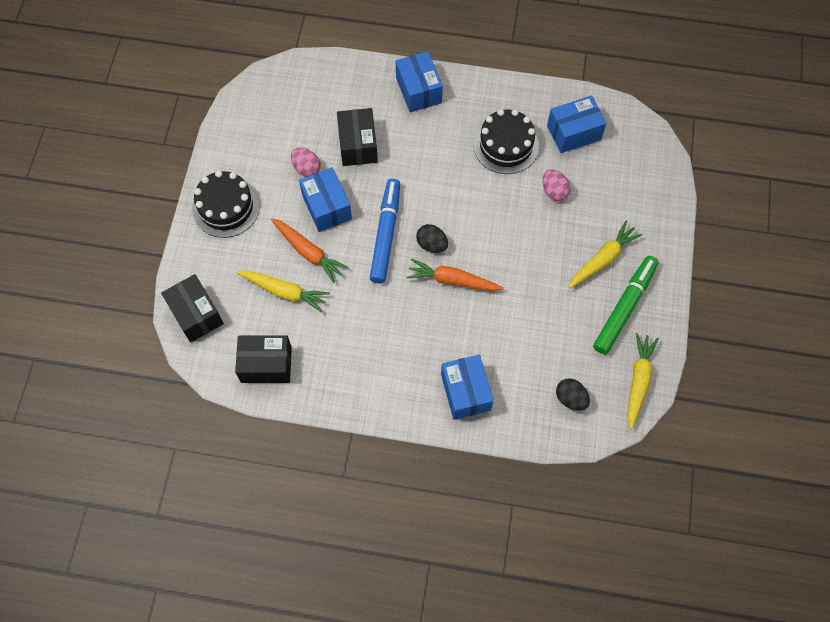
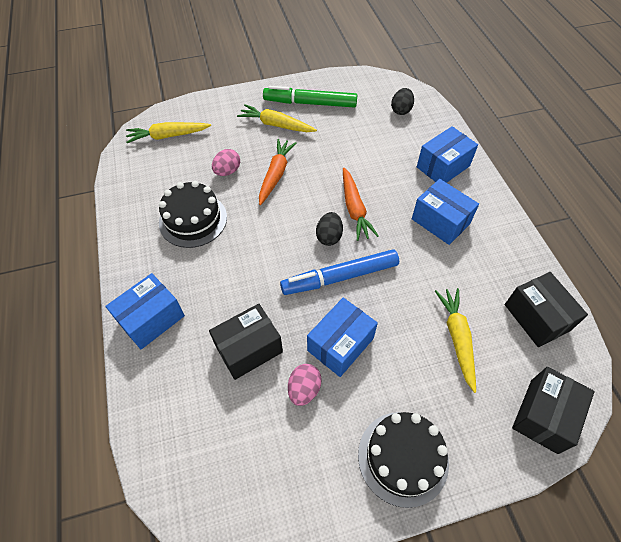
camera: 115 degrees left, 10 degrees down
(308, 252) = (401, 337): orange carrot -> orange carrot (276, 174)
(573, 132) = (158, 177): blue box -> blue box (440, 221)
(638, 381) = (362, 82): yellow carrot -> yellow carrot (168, 136)

